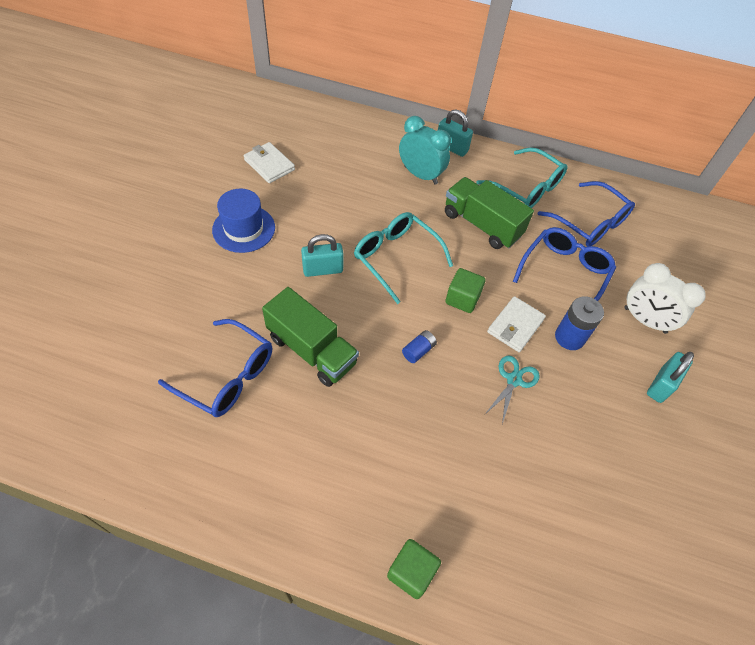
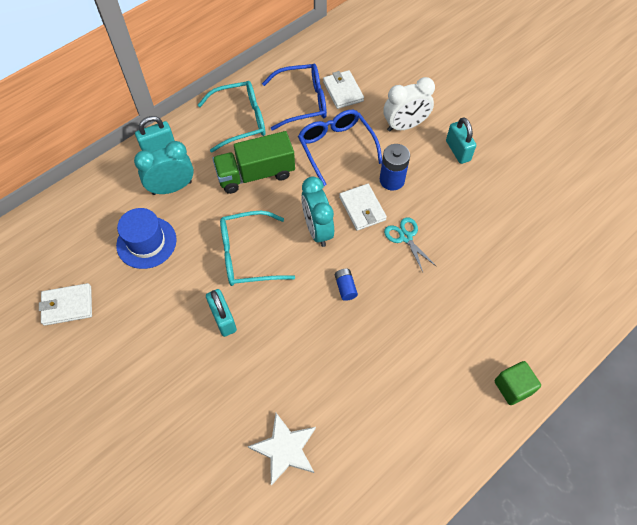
camera: 55 degrees left, 5 degrees up
(226, 376) = (285, 449): blue glasses -> white star
(244, 229) = (132, 364): blue hat -> blue hat (146, 242)
(312, 350) = (299, 367): green truck -> none
(323, 269) = (223, 319): turquoise padlock -> turquoise padlock turned 45 degrees counterclockwise
(462, 299) = (317, 230): green cube -> turquoise clock
(633, 249) = (343, 91): none -> white wallet

